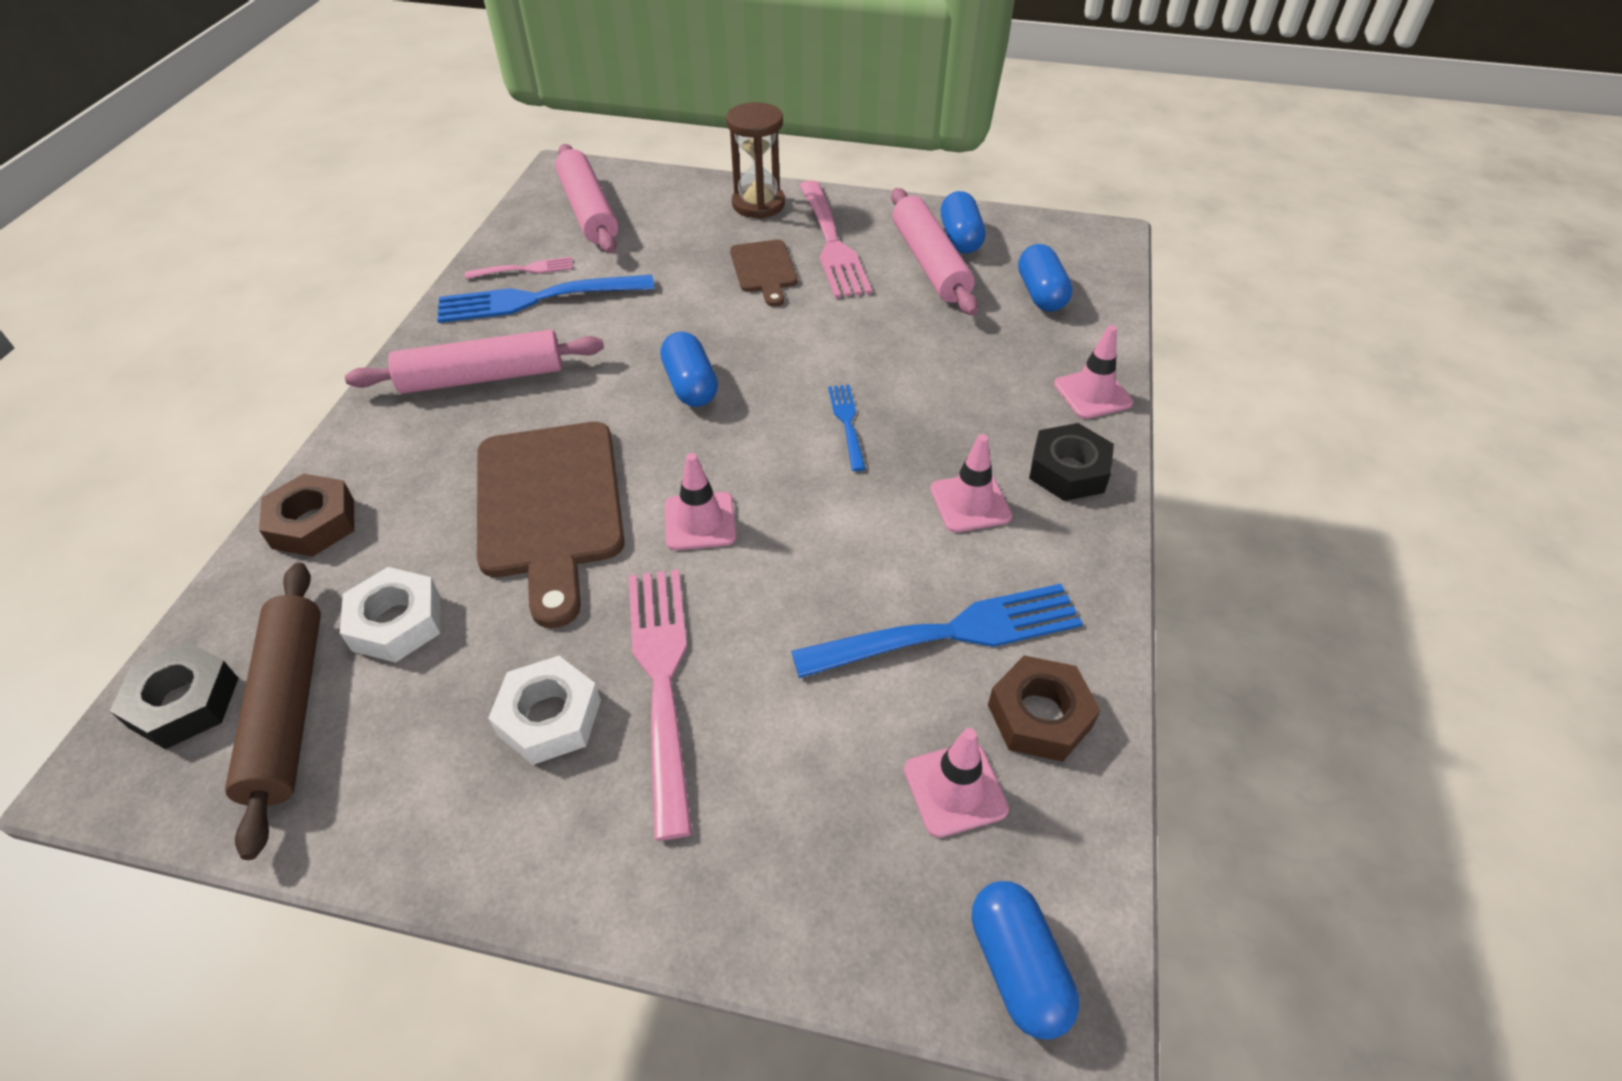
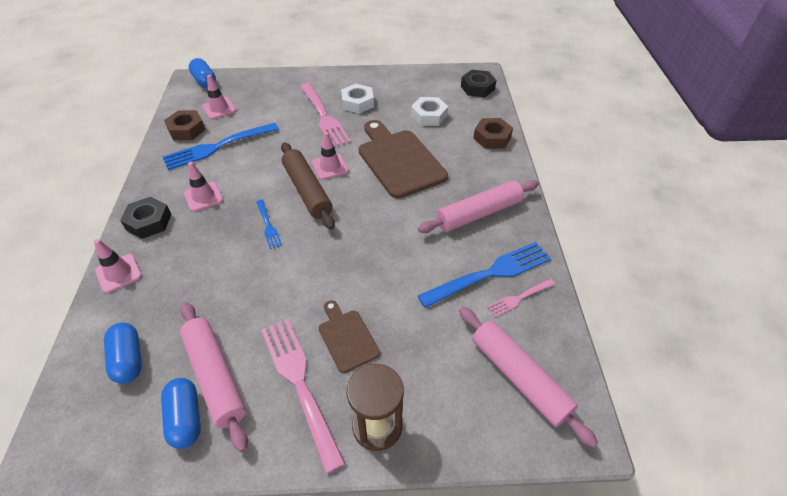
camera: 165 degrees right, 0 degrees up
(288, 710) = (443, 91): brown rolling pin -> brown rolling pin (307, 190)
(690, 385) = (362, 231): blue capsule -> none

